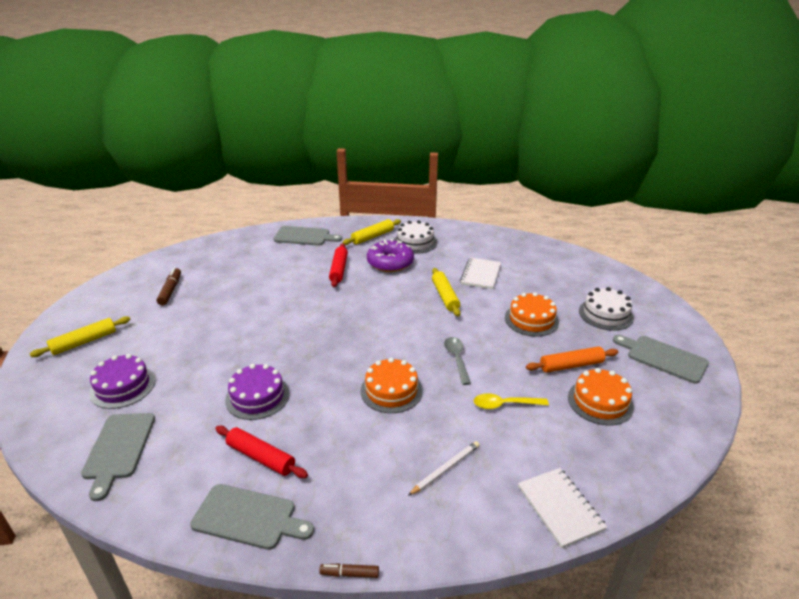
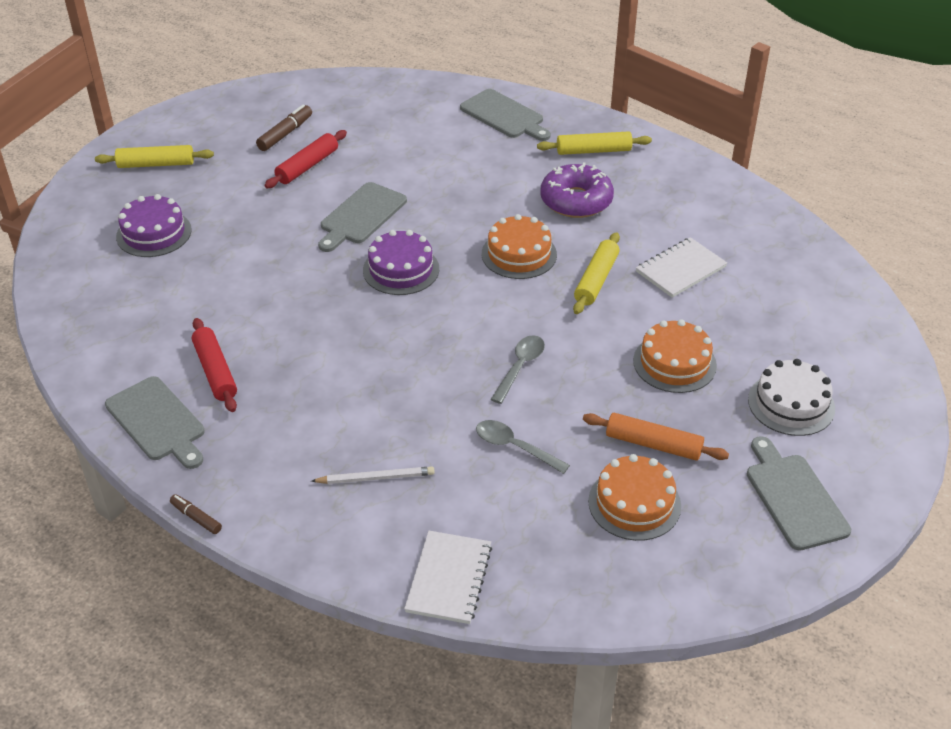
camera: 35 degrees right, 10 degrees up
(118, 449) = (104, 298): grey cutting board -> grey cutting board (361, 216)
(257, 396) = (266, 306): purple cake -> purple cake (401, 269)
(339, 269) = (500, 184): red rolling pin -> red rolling pin (307, 166)
(391, 390) = (406, 367): orange cake -> orange cake (519, 254)
(415, 242) = (643, 182): white cake -> none
(504, 405) = (514, 447): yellow spoon -> grey spoon

